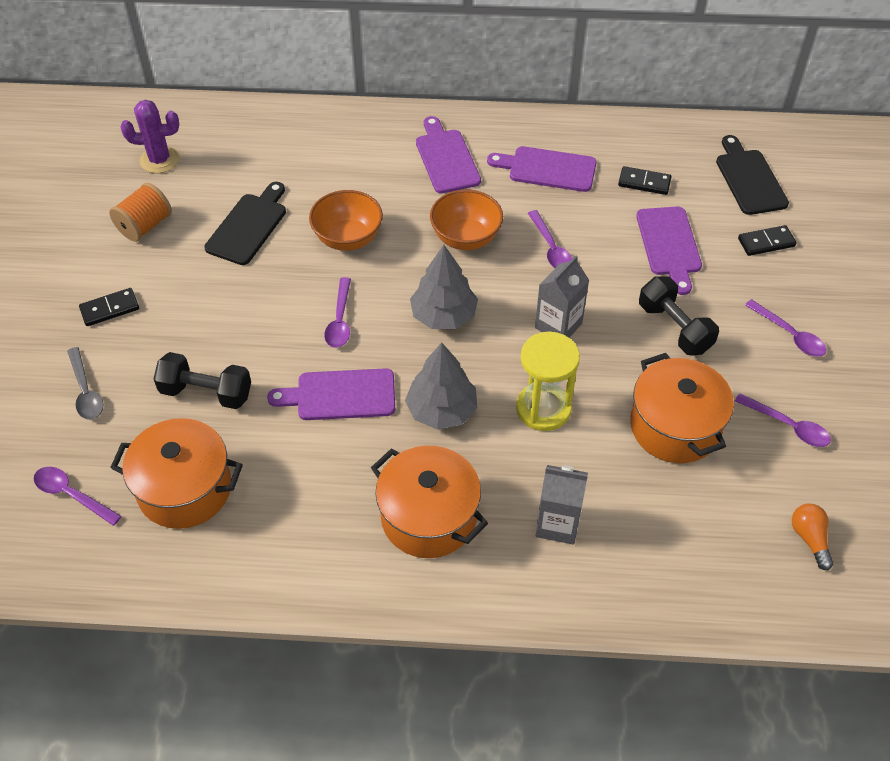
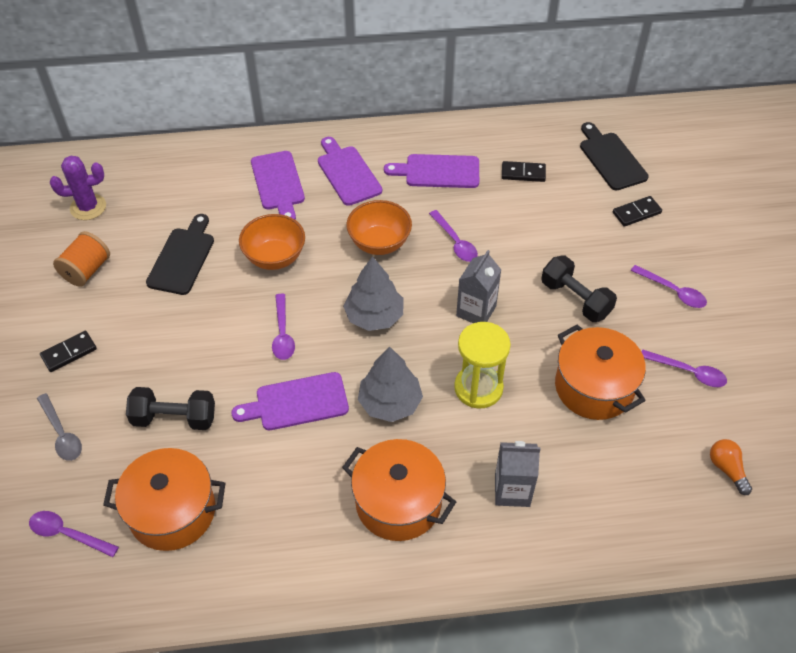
camera: 10 degrees left, 0 degrees up
(669, 245) = (556, 226): purple cutting board -> purple cutting board (278, 183)

